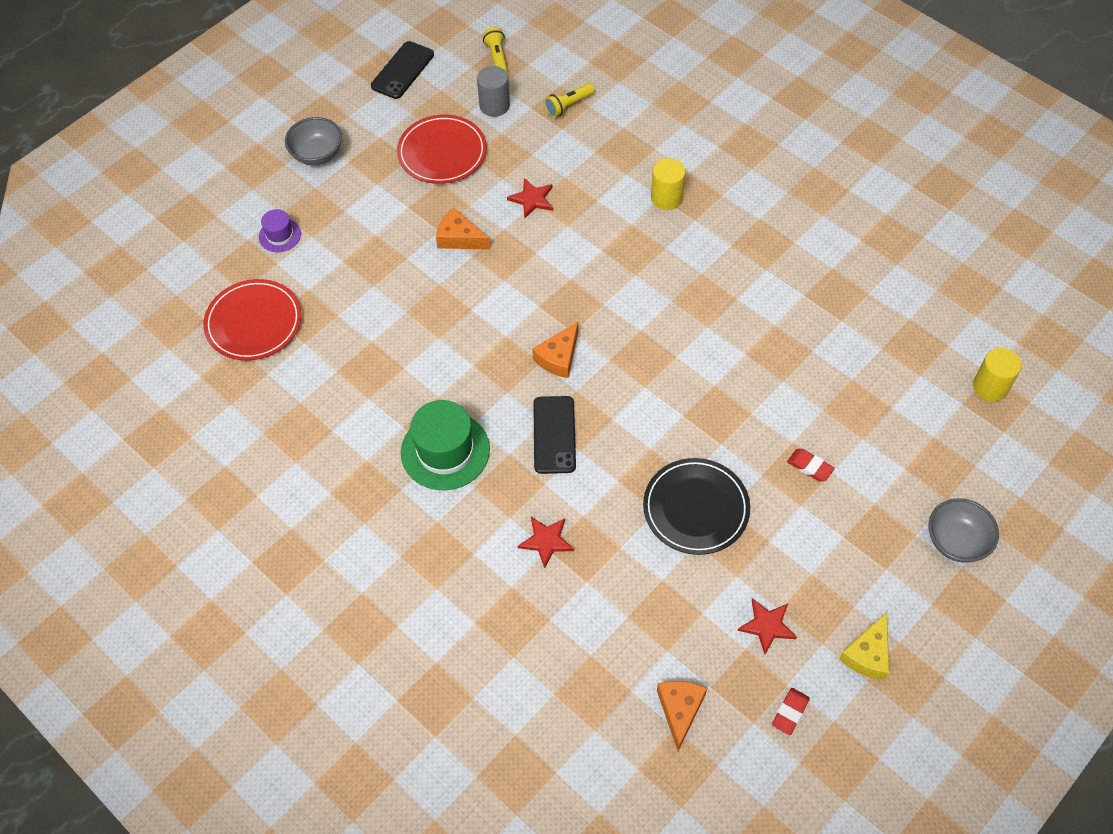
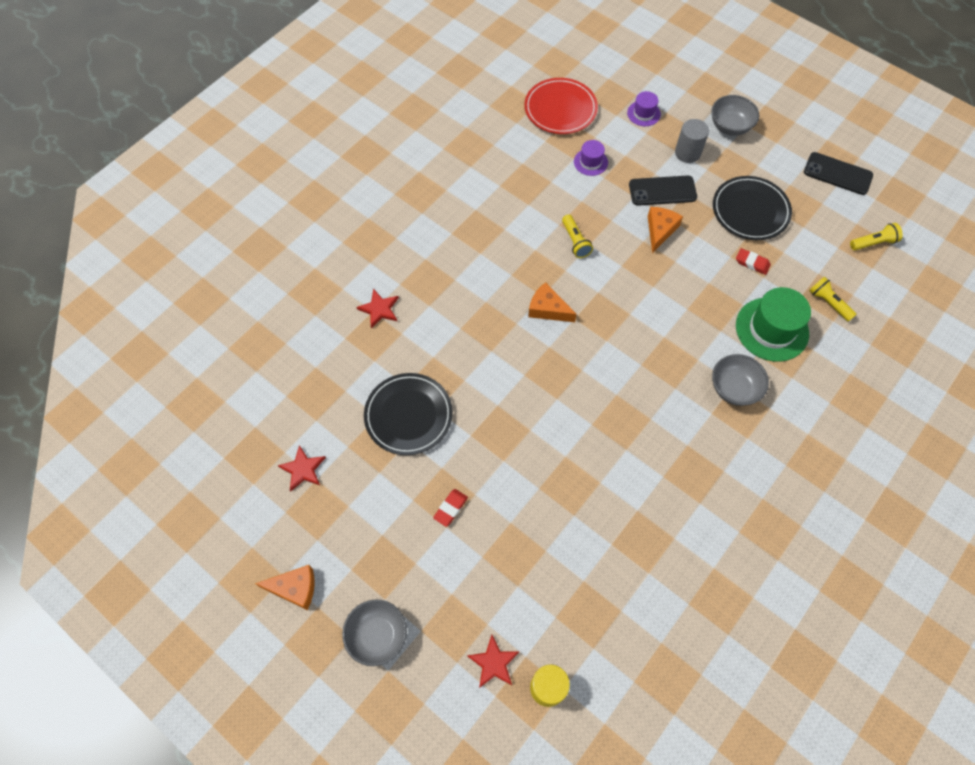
camera: 85 degrees right, 5 degrees up
(347, 297) = (590, 162): none -> purple hat
(442, 152) = (750, 210): red plate -> black plate
(445, 451) = (456, 237): green hat -> green hat (772, 329)
(465, 322) = (575, 241): none -> yellow flashlight
(494, 105) = (814, 245): grey cylinder -> grey cylinder (687, 153)
(532, 199) = (711, 280): red star -> red star (493, 663)
(554, 435) = (473, 310): black phone -> black phone (662, 191)
(666, 198) = (734, 388): yellow cylinder -> grey bowl
(680, 710) = (238, 405): orange cheese -> orange cheese (295, 588)
(790, 712) = (229, 485): red eraser -> red eraser (752, 263)
(867, 654) = (274, 549): yellow cheese -> none

